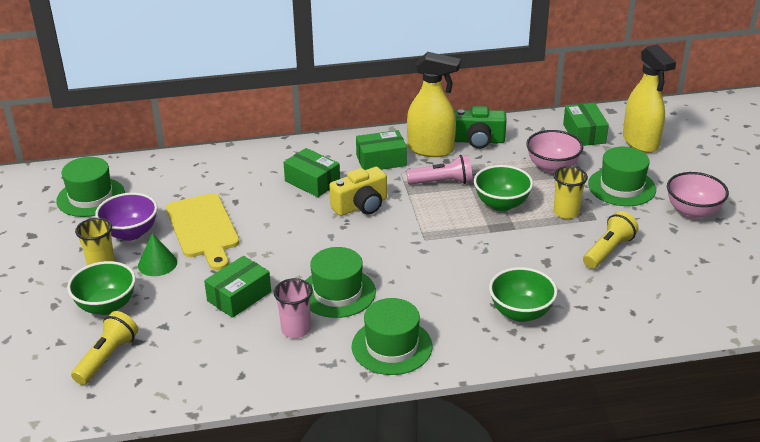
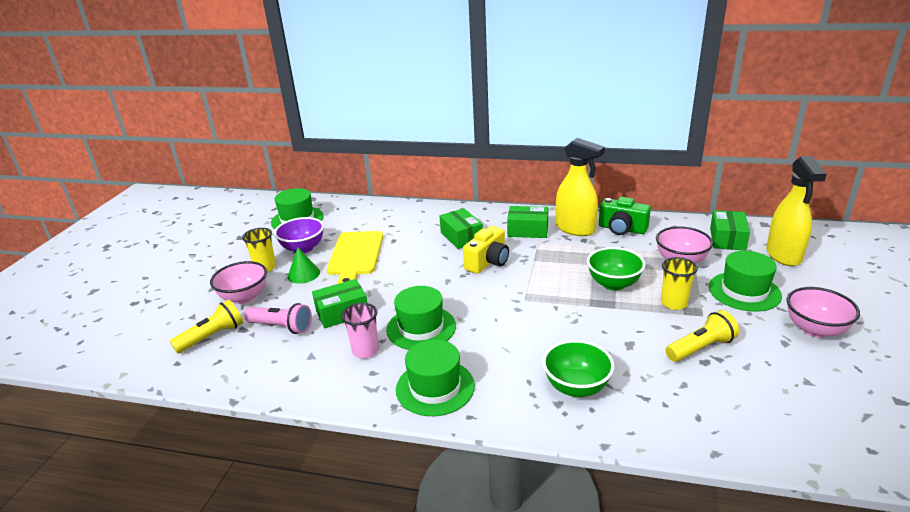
camera: 25 degrees right, 5 degrees down
(106, 306) = (244, 297): green bowl -> pink bowl
(361, 206) = (488, 262): yellow camera -> yellow camera turned 45 degrees counterclockwise
(442, 182) = (569, 256): pink flashlight -> pink flashlight (281, 327)

